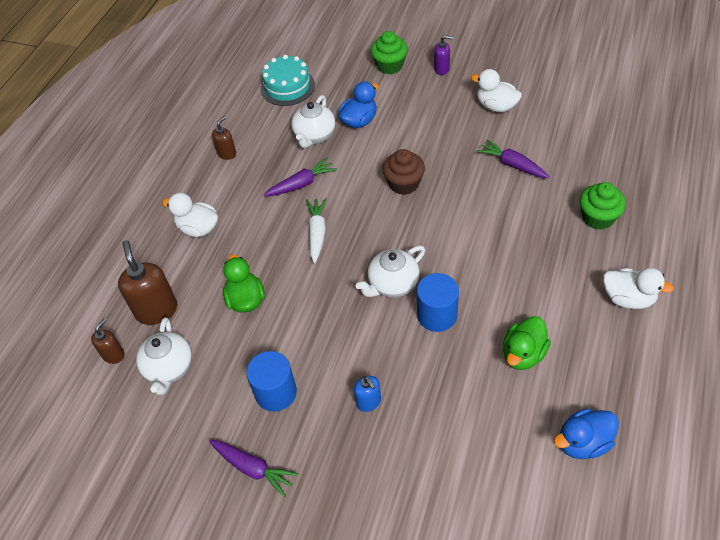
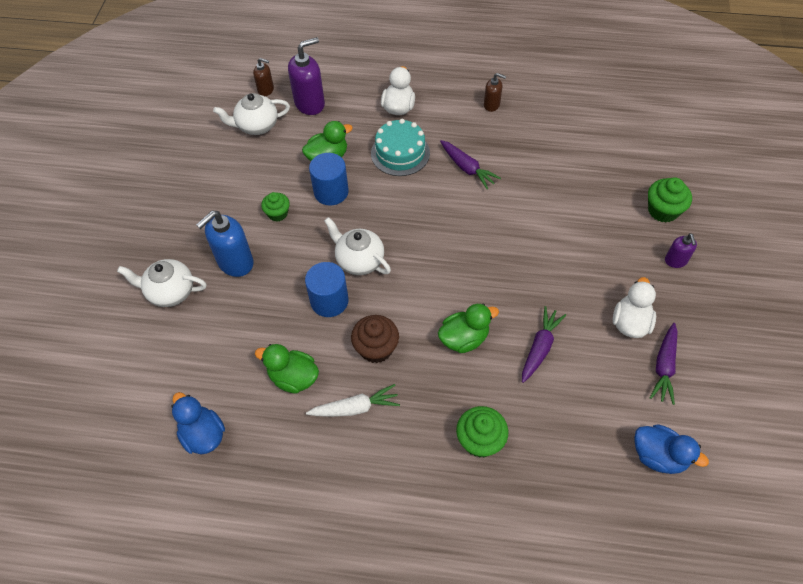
camera: 75 degrees right, 5 degrees up
(156, 310) = (310, 103): brown soap dispenser -> purple soap dispenser
(253, 468) = (174, 198): purple carrot -> purple carrot (664, 367)
(276, 392) = (240, 197): blue cylinder -> blue cylinder (331, 192)
(287, 87) = (598, 129): turquoise cake -> turquoise cake (400, 153)
(311, 354) = (278, 213): none -> green cupcake
(314, 136) = (534, 165): white teapot -> white teapot (170, 292)
(317, 233) = (409, 192): white carrot -> white carrot (355, 408)
(359, 121) = (566, 198): blue duck -> blue duck (658, 456)
(368, 402) = (235, 262): blue soap dispenser -> blue soap dispenser, size x1.81
(404, 184) = (487, 251): brown cupcake -> brown cupcake (376, 348)
(496, 214) = (464, 338): none -> green duck
(628, 298) = (372, 474): white duck -> none

